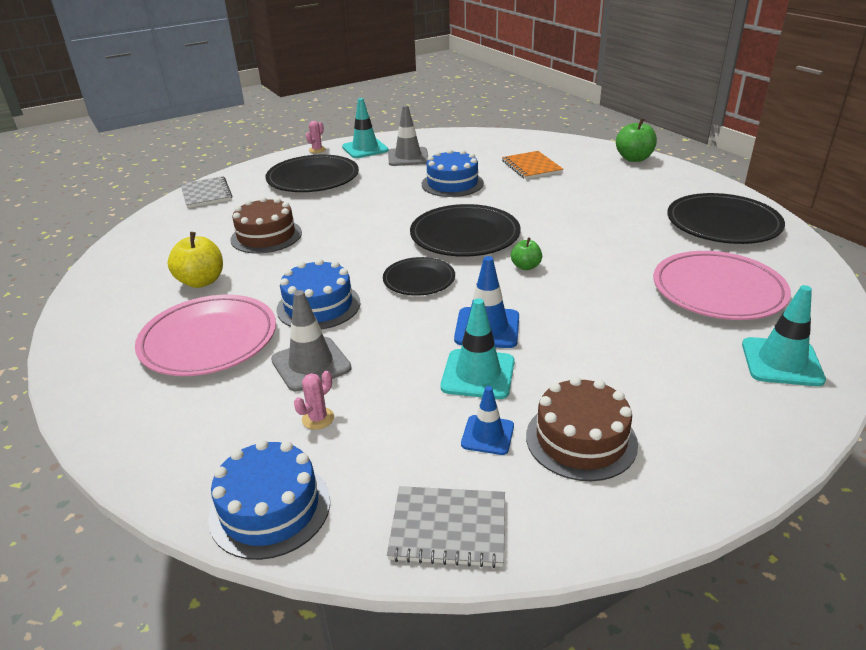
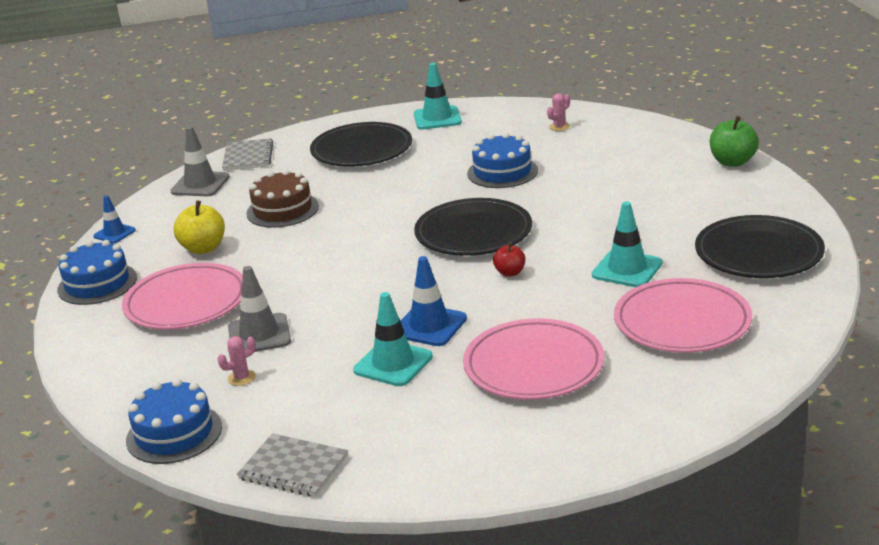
camera: 20 degrees right, 5 degrees down
(317, 150) = (385, 114): pink cactus -> pink cactus (559, 127)
(318, 306) = (293, 285): blue cake -> blue cake (97, 284)
(408, 157) = (477, 134): grey traffic cone -> grey traffic cone (200, 184)
(419, 280) = (398, 272): black plate -> none
(487, 435) = (367, 411): blue traffic cone -> blue traffic cone (114, 233)
(526, 266) = (510, 273): green apple -> red apple
(531, 167) = (604, 160): orange notebook -> none
(581, 439) = (440, 426): brown cake -> none
(621, 353) = (533, 365): none -> pink plate
(781, 362) = (677, 395): turquoise traffic cone -> turquoise traffic cone (627, 269)

